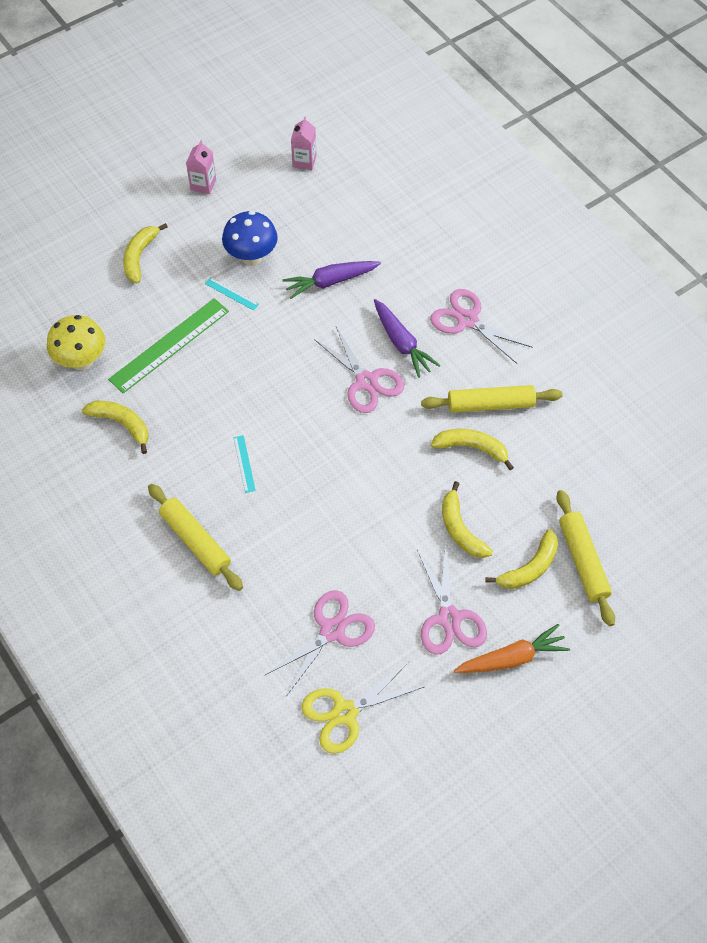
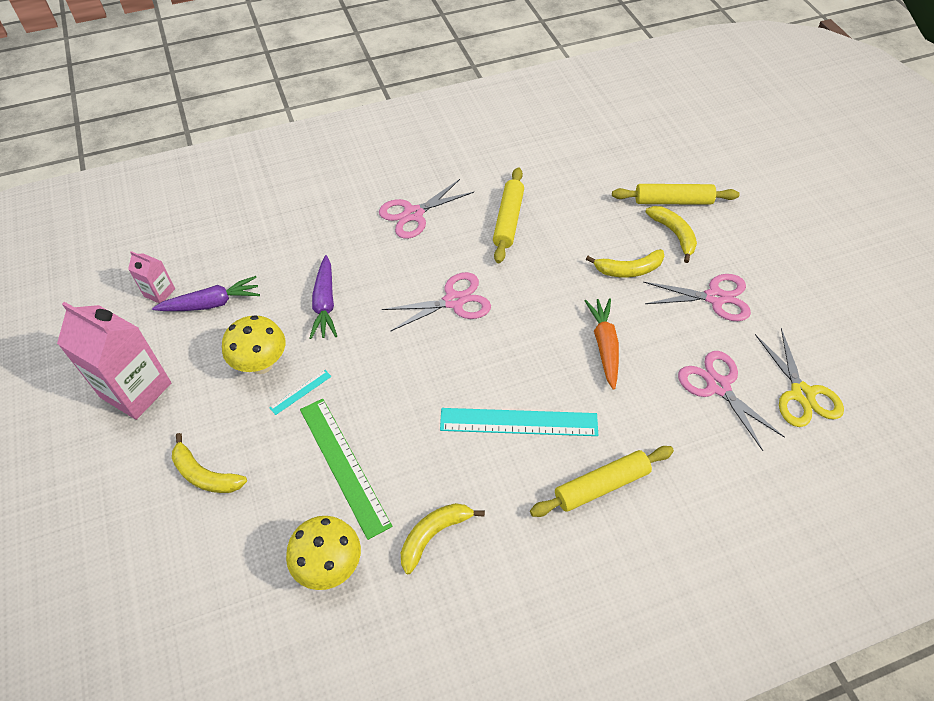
camera: 75 degrees left, 5 degrees down
(203, 185) = (136, 390): pink carton -> pink carton, size x2.07
(244, 463) = (518, 422): turquoise ruler -> turquoise ruler, size x2.27
(252, 257) = (261, 364): blue mushroom -> yellow mushroom
(402, 343) = (420, 265): purple carrot -> purple carrot (211, 303)
(472, 448) = (549, 243): yellow banana -> none
(512, 658) = (755, 265): orange carrot -> orange carrot (604, 345)

